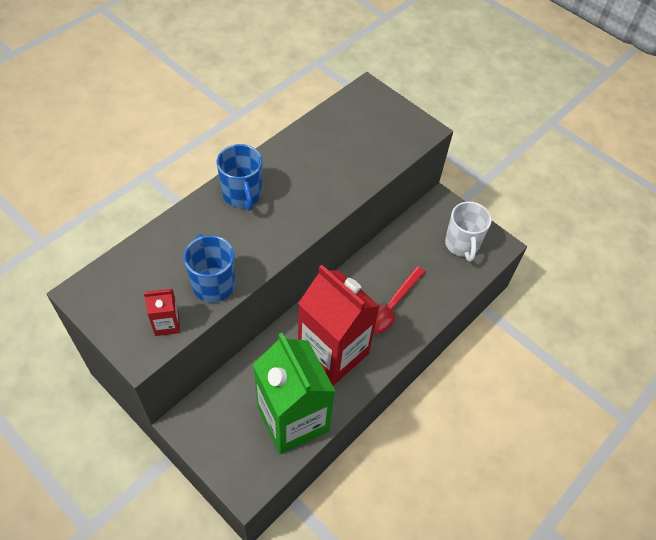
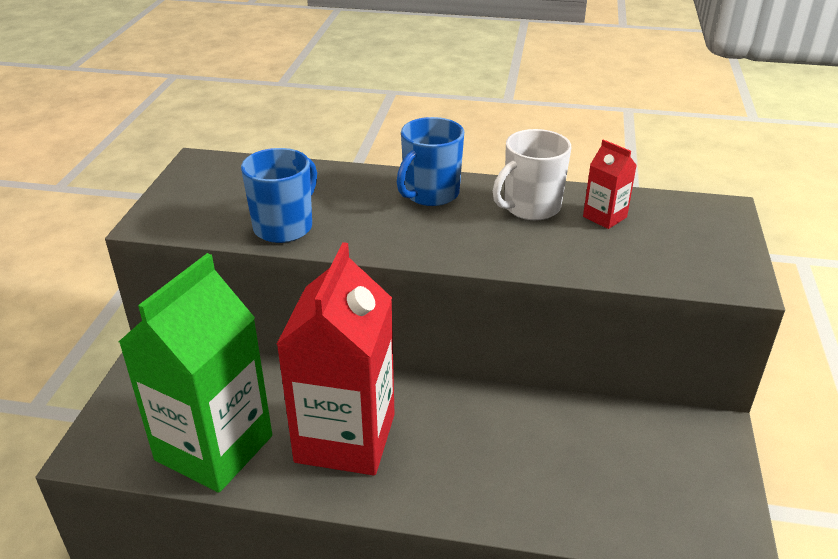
camera: 60 degrees right, 20 degrees down
(167, 324) = (202, 222): red carton -> red carton (604, 217)
(391, 306) = (475, 463): red spoon -> none
(462, 244) = (674, 494): white mug -> white mug (530, 207)

